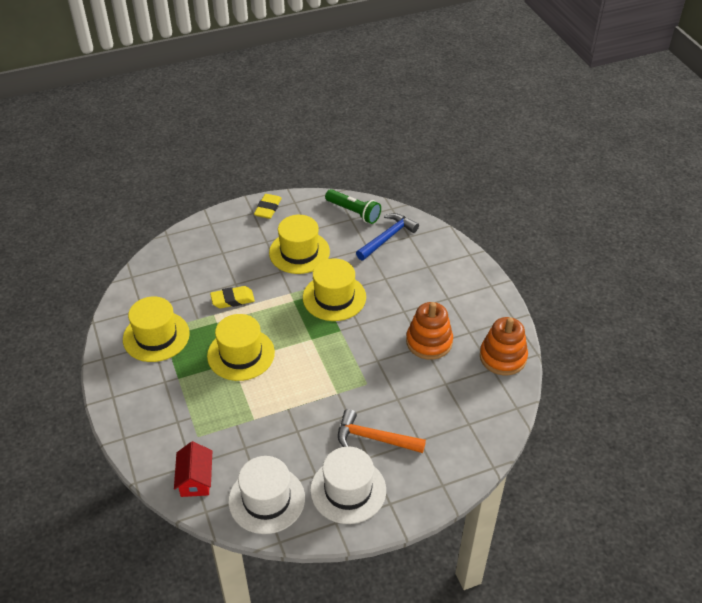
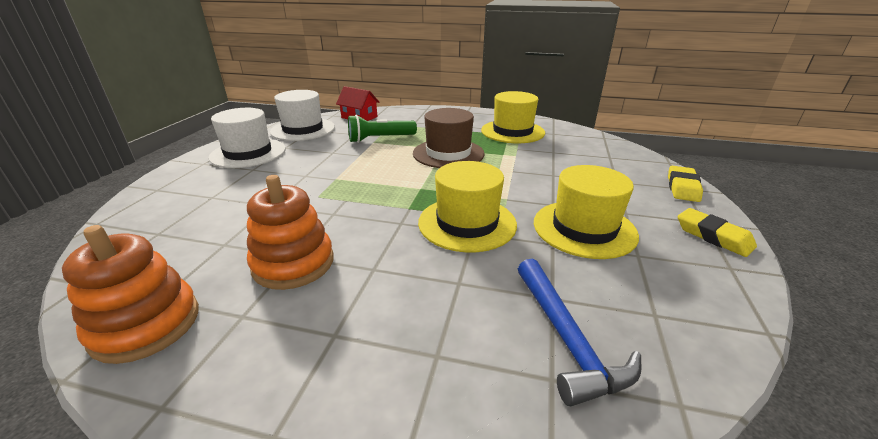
camera: 125 degrees right, 15 degrees down
(232, 300) = (527, 167): yellow eraser -> yellow eraser (682, 187)
(241, 354) = (448, 153): yellow hat -> brown hat
(353, 212) = (679, 328): green flashlight -> green flashlight (380, 139)
(374, 438) = (261, 177): orange hammer -> none

